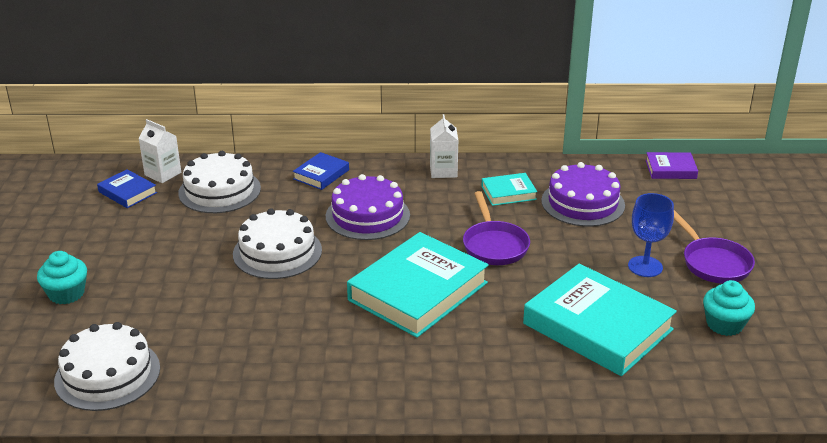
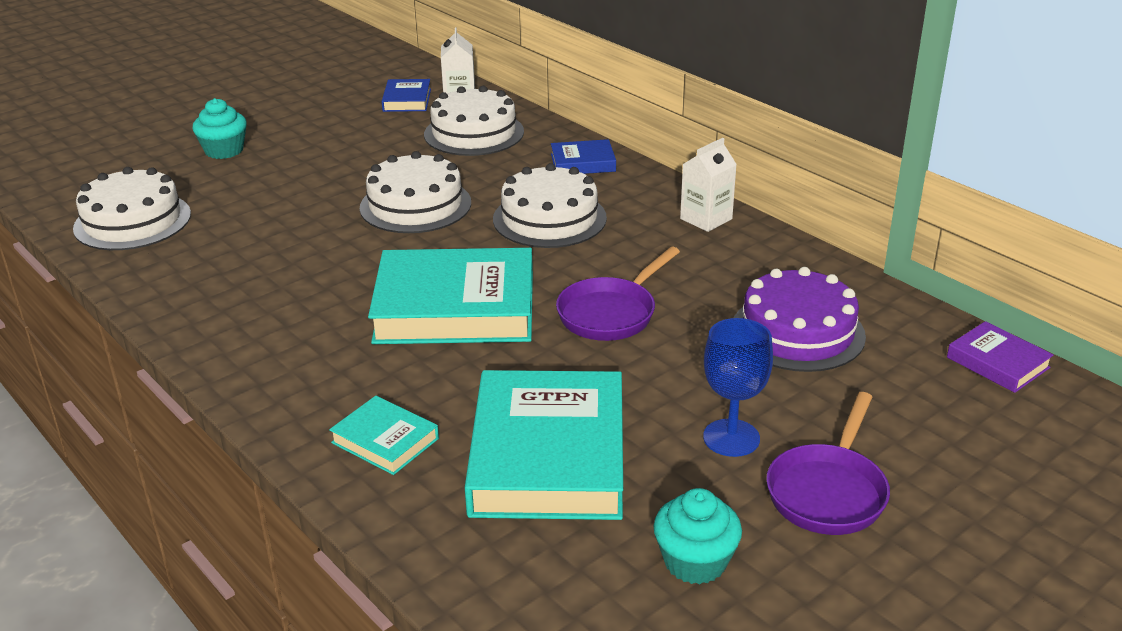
camera: 50 degrees right, 0 degrees up
(367, 216) = (549, 218): purple cake -> white cake
(508, 193) = (732, 275): turquoise book -> turquoise book (385, 441)

